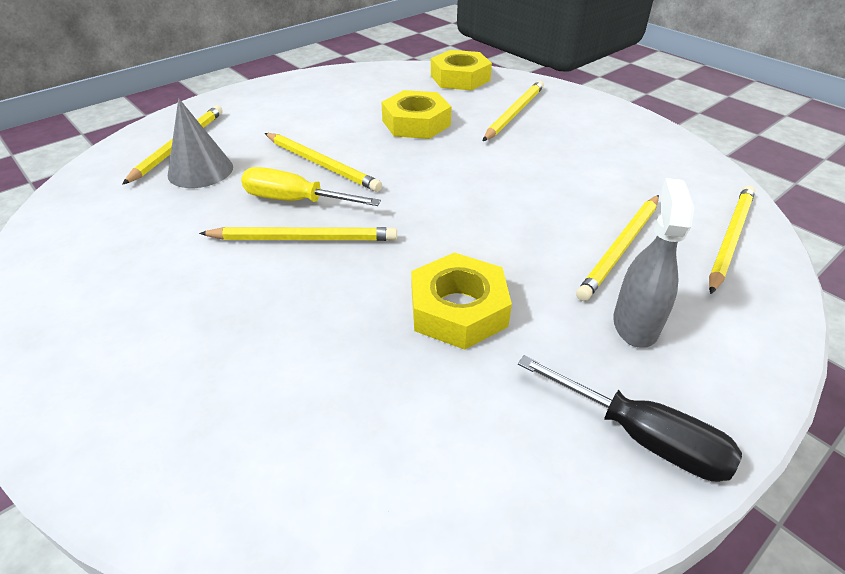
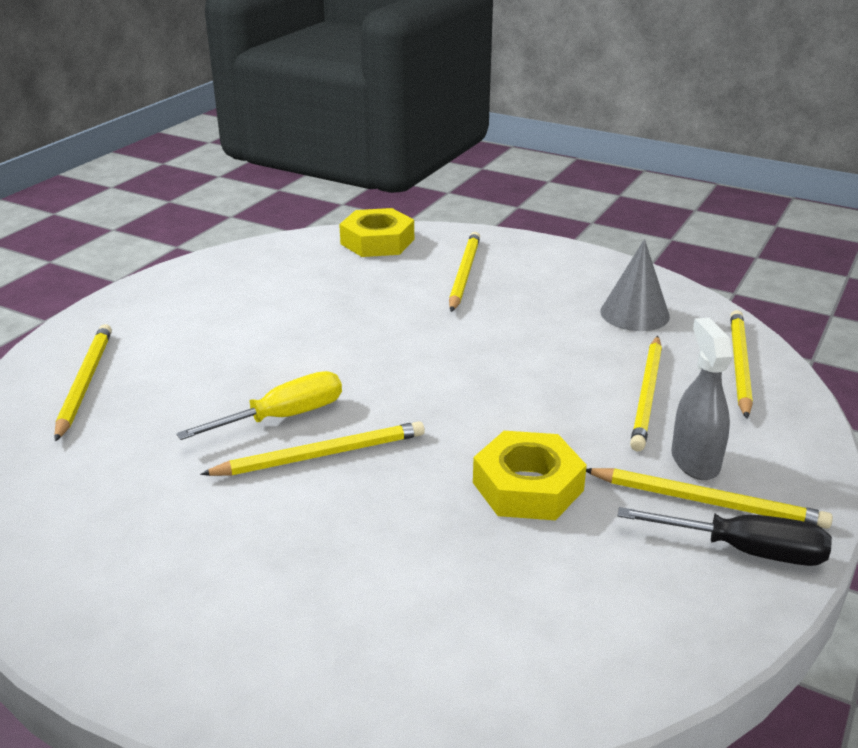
camera: 20 degrees left, 10 degrees down
(200, 170) = (138, 407): grey cone -> grey cone (634, 314)
(296, 201) = (282, 417): yellow screwdriver -> yellow screwdriver turned 150 degrees clockwise
(321, 164) = (282, 371): yellow pencil -> yellow pencil (707, 502)
(416, 123) = (360, 304): yellow nut -> none

